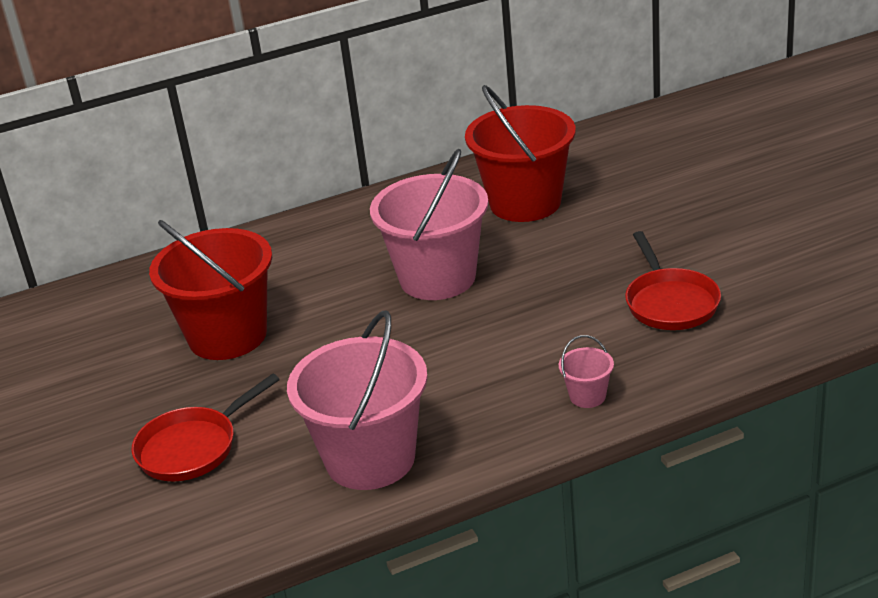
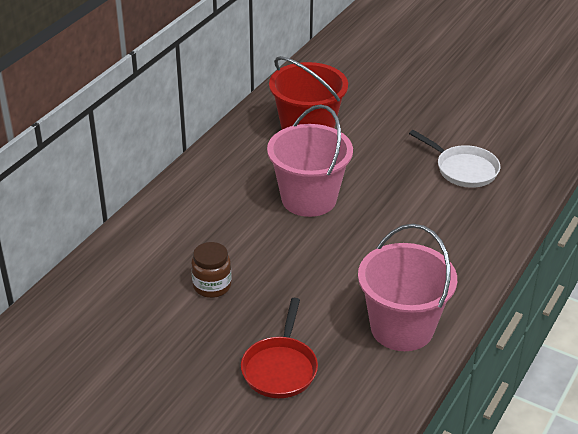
camera: 40 degrees left, 5 degrees up
(227, 336) = (212, 286): red bucket -> brown jar
(587, 396) = (481, 241): pink bucket -> none
(670, 303) = (463, 169): red pan -> white pan

